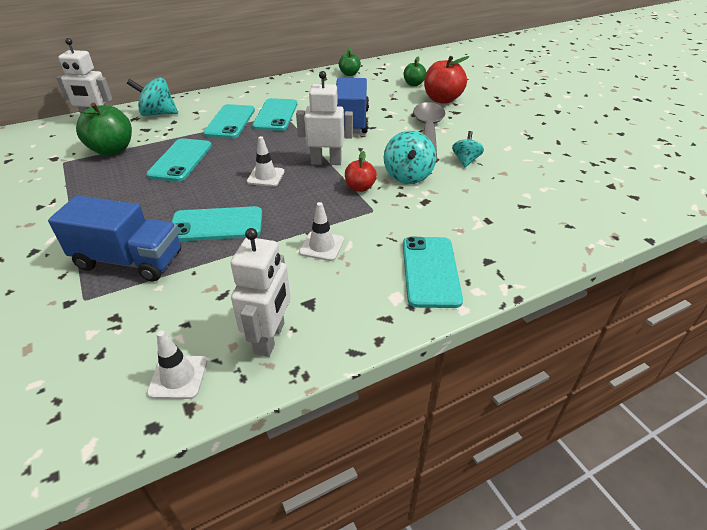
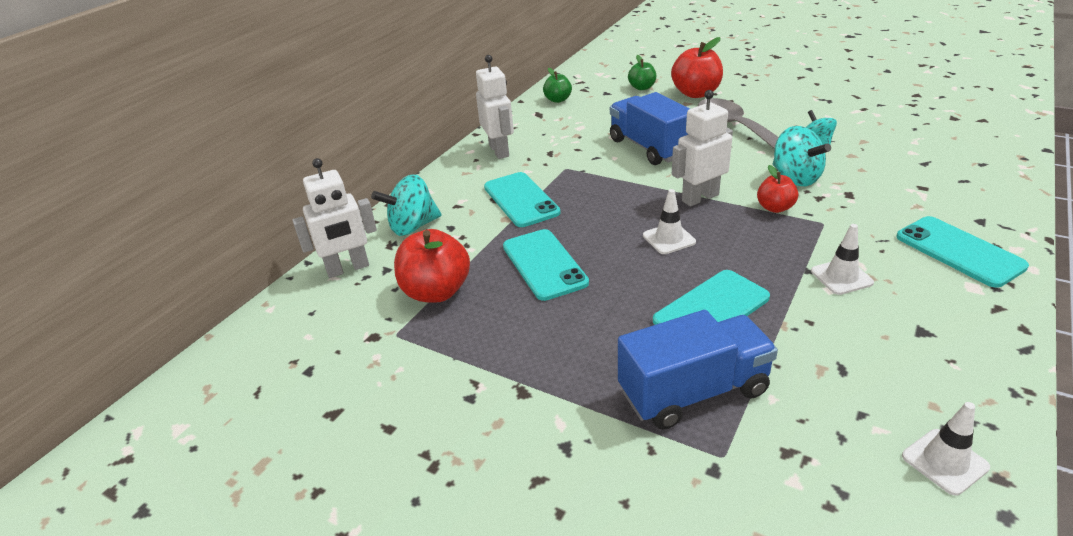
camera: 30 degrees left, 5 degrees down
(112, 150) = (436, 292): green apple -> red apple
(270, 338) = (950, 379): white robot -> white robot (499, 151)
(275, 115) = (559, 172): turquoise phone -> none

